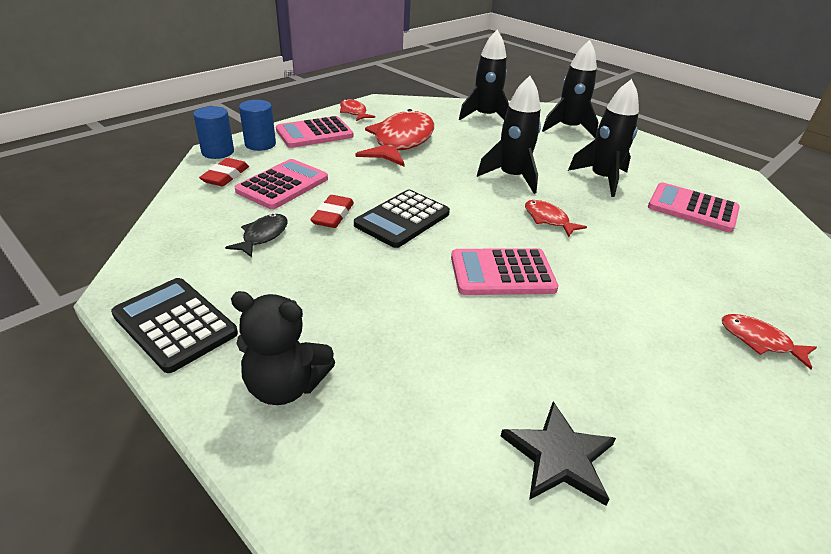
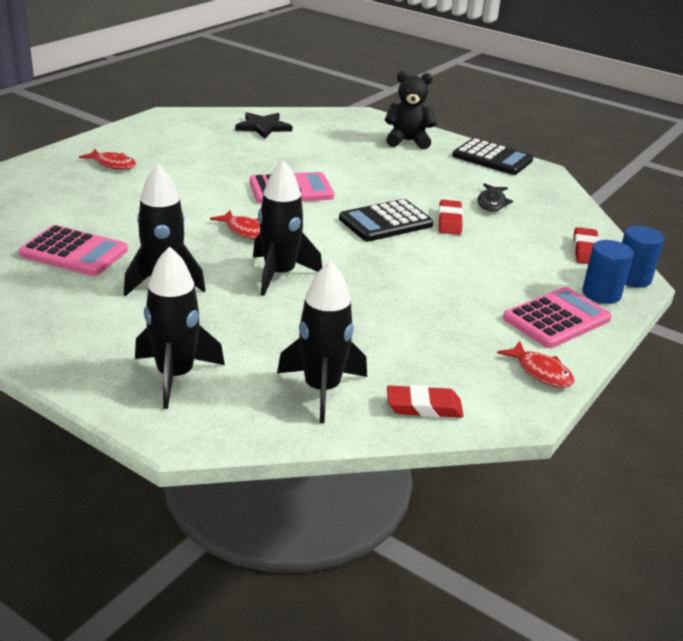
camera: 170 degrees right, 5 degrees down
(282, 185) = (521, 245): pink calculator -> none
(401, 142) = (434, 316): red fish -> none
(402, 219) = (386, 222): black calculator -> black calculator turned 150 degrees counterclockwise
(431, 106) = (424, 407): none -> red eraser

